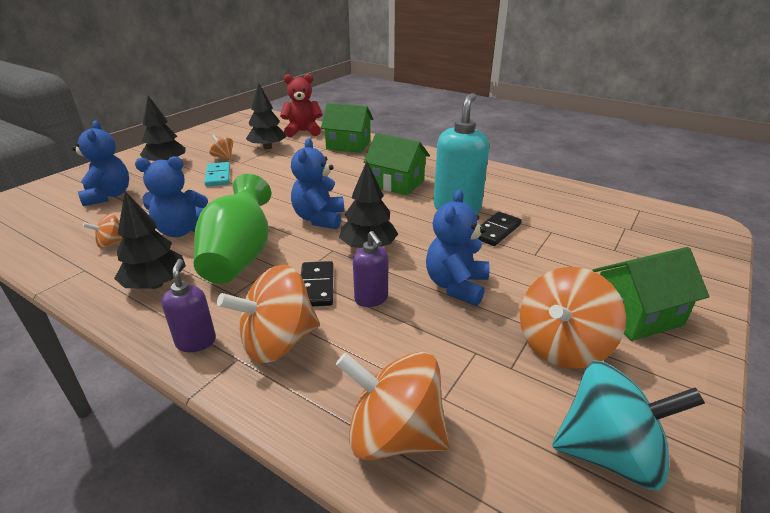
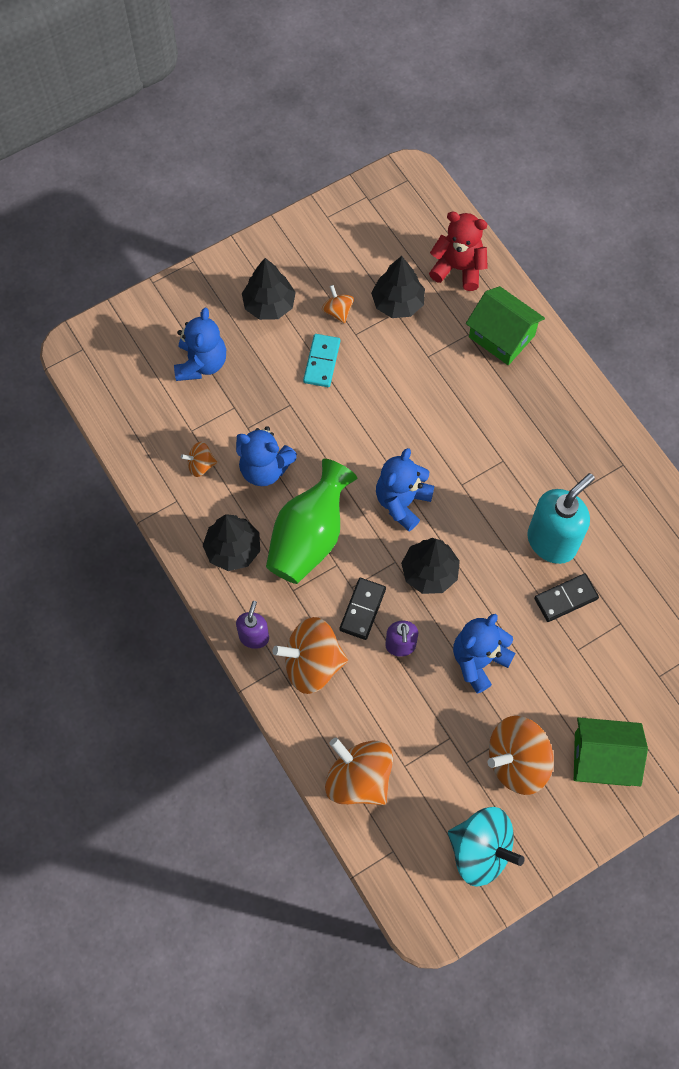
camera: 25 degrees right, 35 degrees up
(396, 183) = (514, 462): green house -> none

